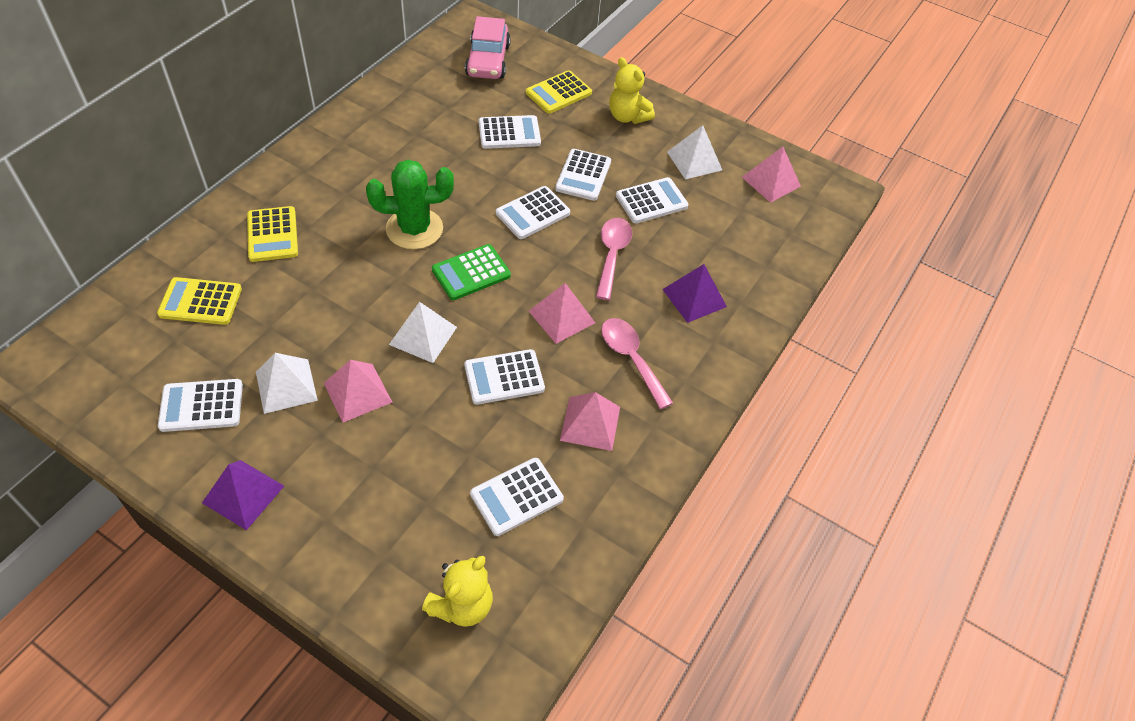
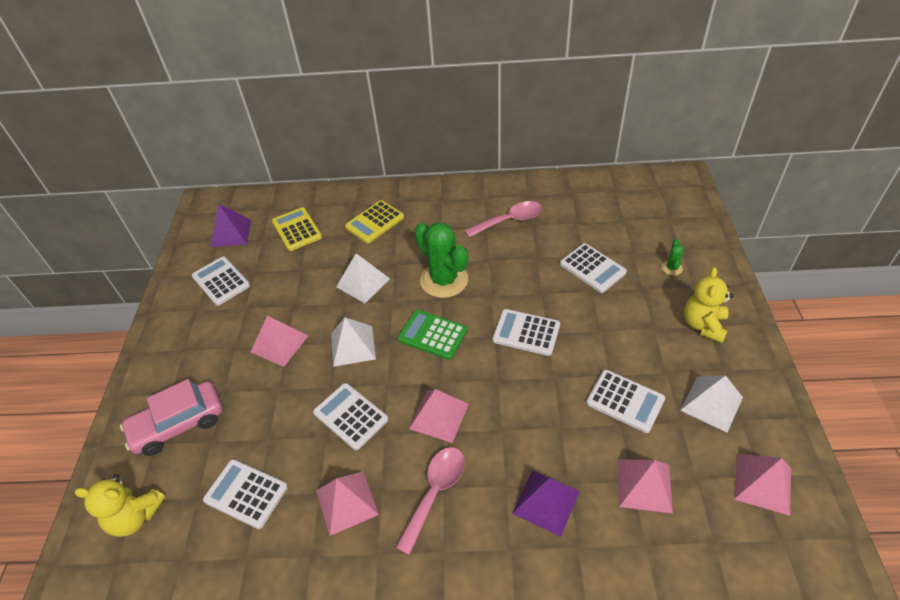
camera: 65 degrees right, 5 degrees down
(243, 494) = (168, 341): purple pyramid -> purple pyramid (231, 233)
(286, 386) = (261, 307): white pyramid -> white pyramid (363, 282)
(488, 60) = (651, 211): pink car -> pink car (178, 424)
(558, 93) = (671, 268): yellow calculator -> green cactus
(583, 175) = (601, 338): white calculator -> none
(612, 255) = (534, 410): pink spoon -> pink spoon (509, 221)
(725, 237) = (644, 485): none -> pink pyramid

